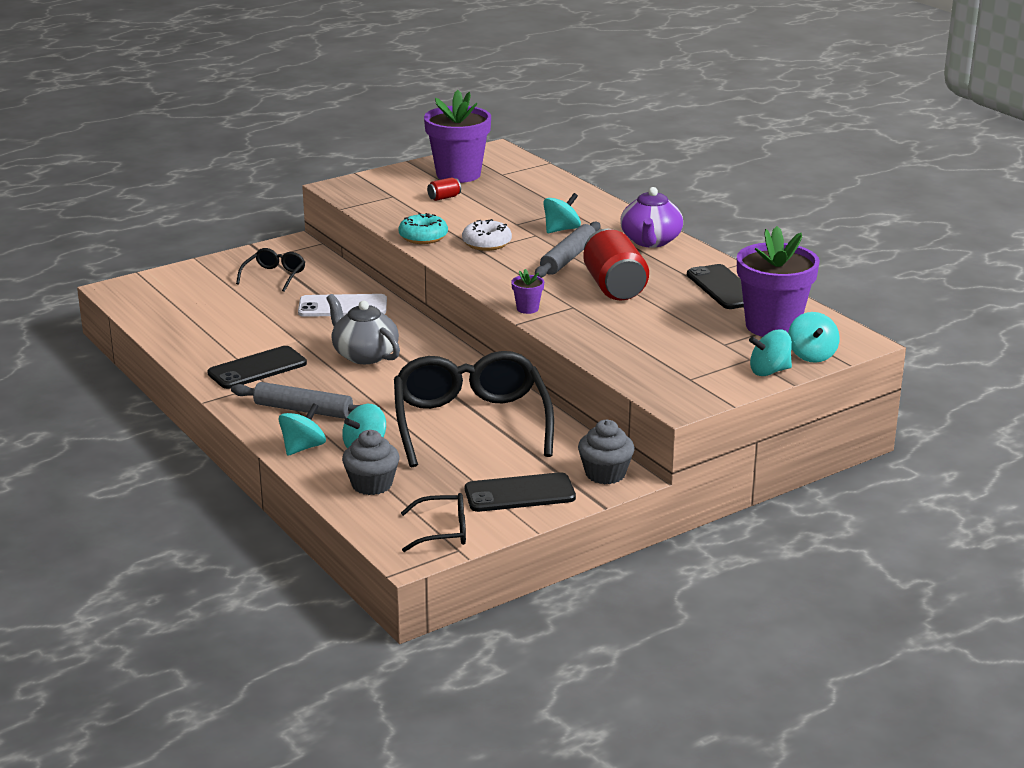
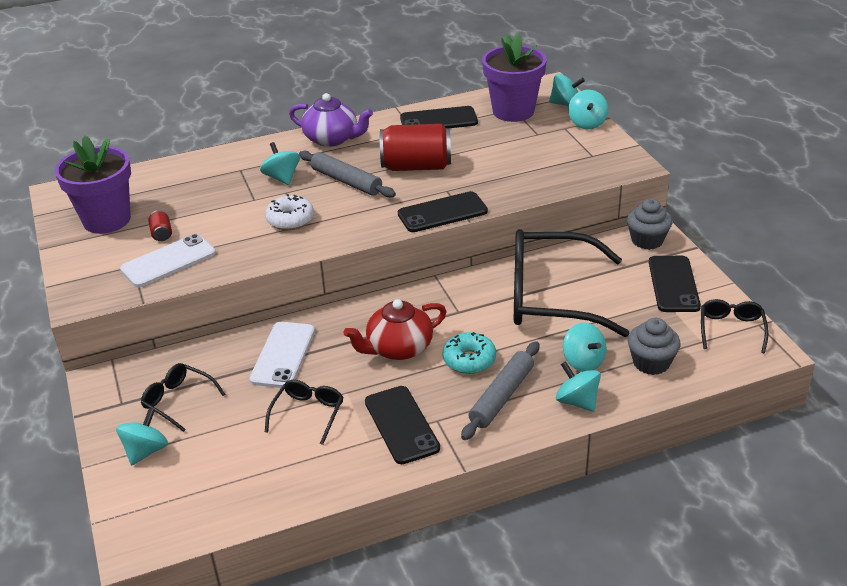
camera: 75 degrees left, 10 degrees up
(213, 275) = (146, 451): none -> turquoise spinning top
(266, 328) = (308, 414): none -> black glasses
(364, 355) = (398, 348): grey teapot -> red teapot
(402, 207) = (168, 261): none -> white phone
(423, 237) = (253, 255): turquoise donut -> turquoise donut (469, 360)
(527, 309) = (442, 212): purple flower pot -> black phone

